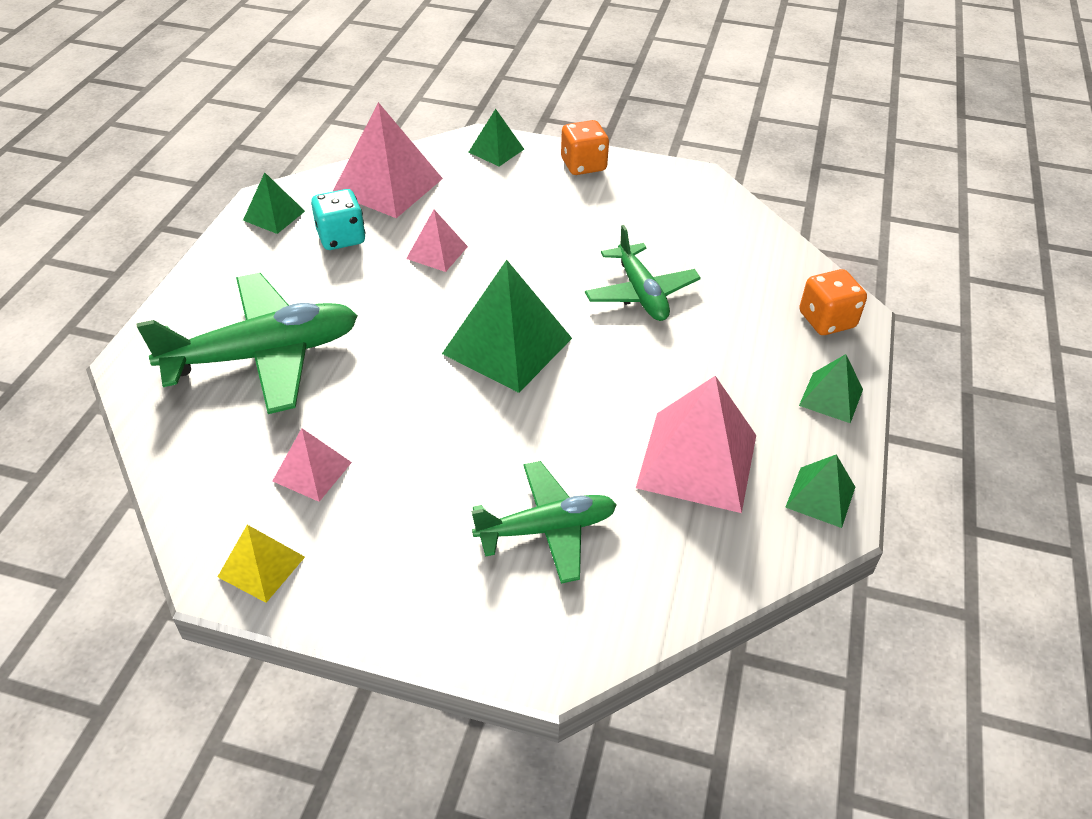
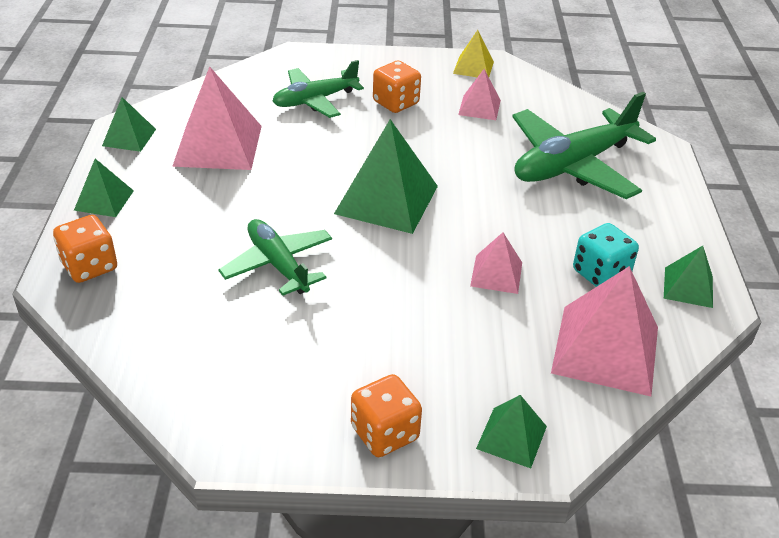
camera: 165 degrees right, 5 degrees down
(428, 502) = (396, 103): none -> orange dice

